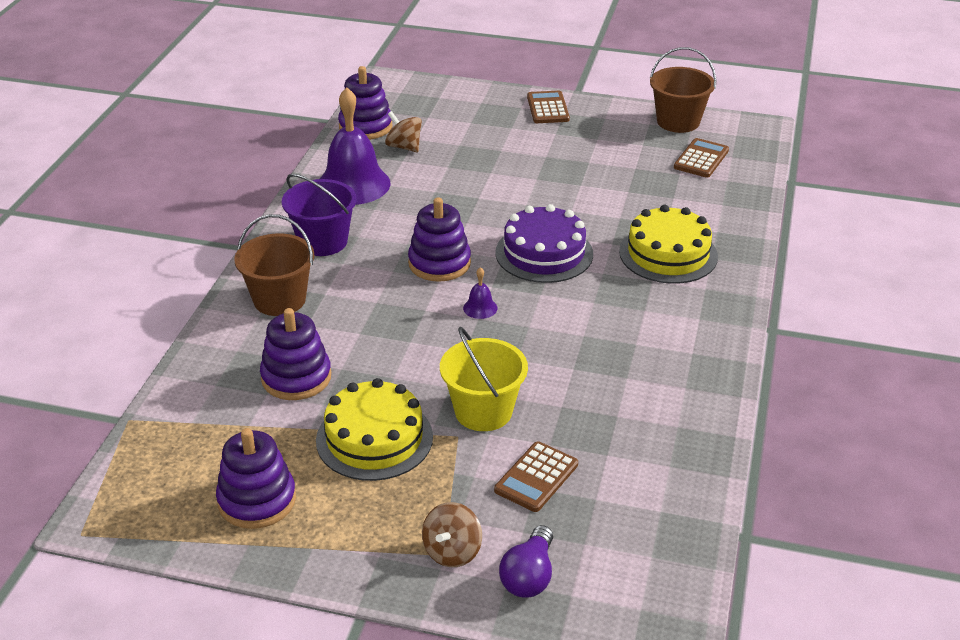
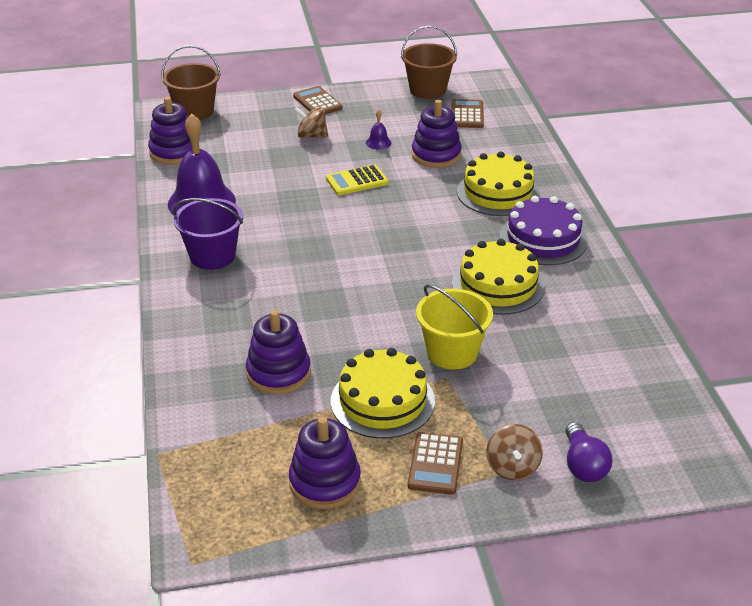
camera: 25 degrees left, 0 degrees up
(279, 300) = (213, 314): brown bucket -> brown bucket (195, 111)
(404, 147) = (221, 161): brown spinning top -> brown spinning top (312, 136)
(439, 263) = (326, 247): purple stacking toy -> purple stacking toy (436, 155)
(480, 308) = (386, 273): purple bell -> purple bell (378, 142)
(524, 202) = (357, 181): none -> yellow calculator
(536, 477) = (531, 390): brown calculator -> brown calculator (435, 464)
(544, 253) = (403, 217): purple cake -> purple cake (543, 239)
(588, 355) = (498, 285): none -> yellow cake

